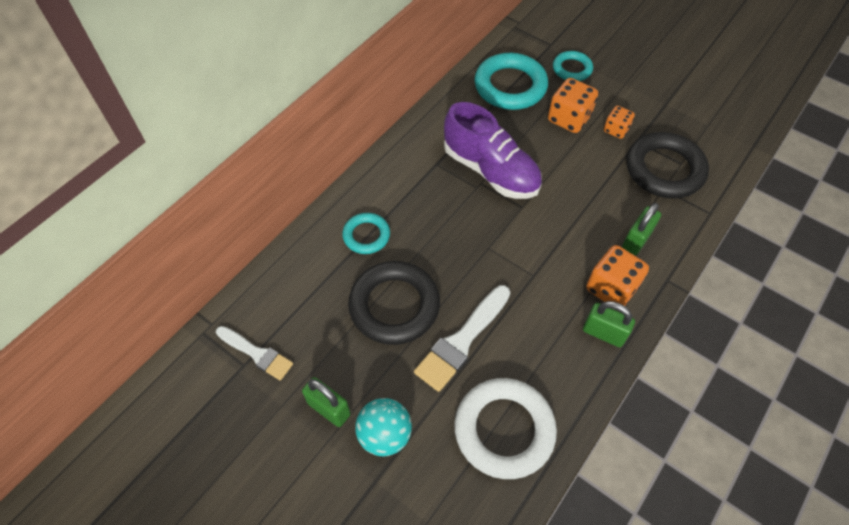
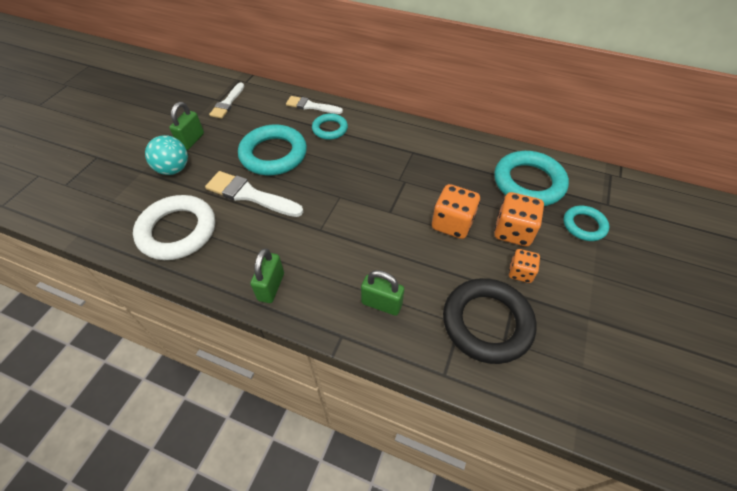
camera: 75 degrees right, 5 degrees down
(310, 248) = (311, 106): none -> white brush
(394, 306) = (273, 154): black ring -> turquoise ring
(490, 170) = (420, 185): purple shoe -> none
(611, 288) = (320, 288): orange dice -> orange dice (452, 223)

